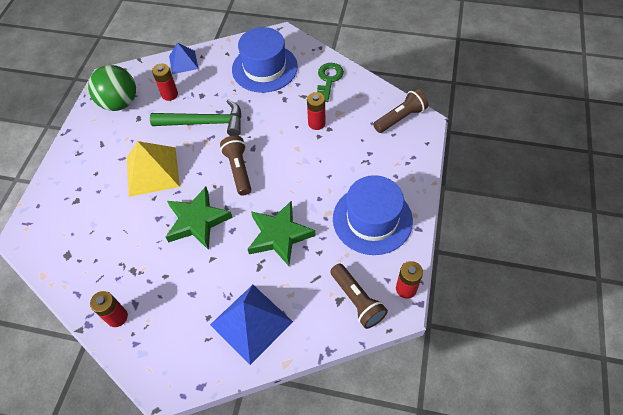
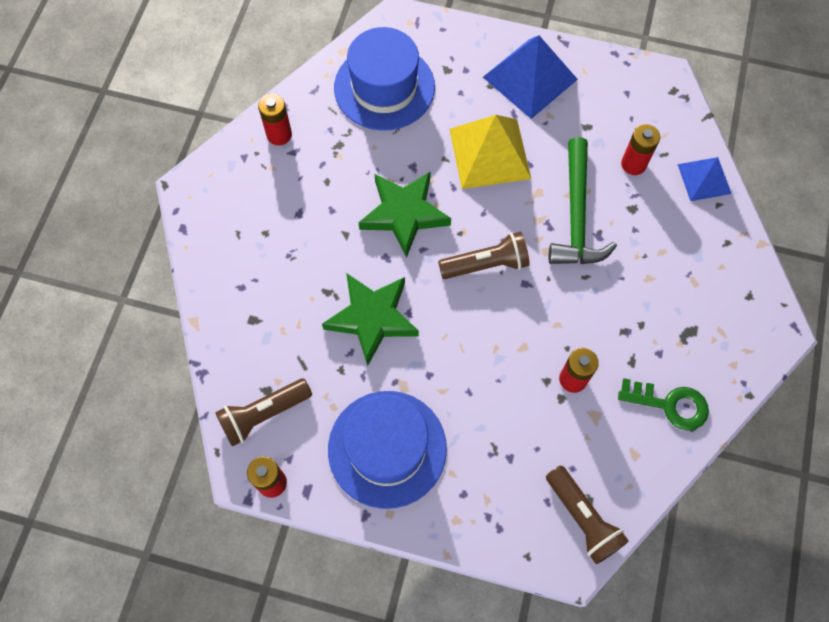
camera: 90 degrees right, 10 degrees up
(120, 103) = (616, 100): green ball -> none
(251, 323) = (251, 282): blue pyramid -> blue pyramid (530, 78)
(264, 68) = (694, 301): blue hat -> blue hat (384, 87)

